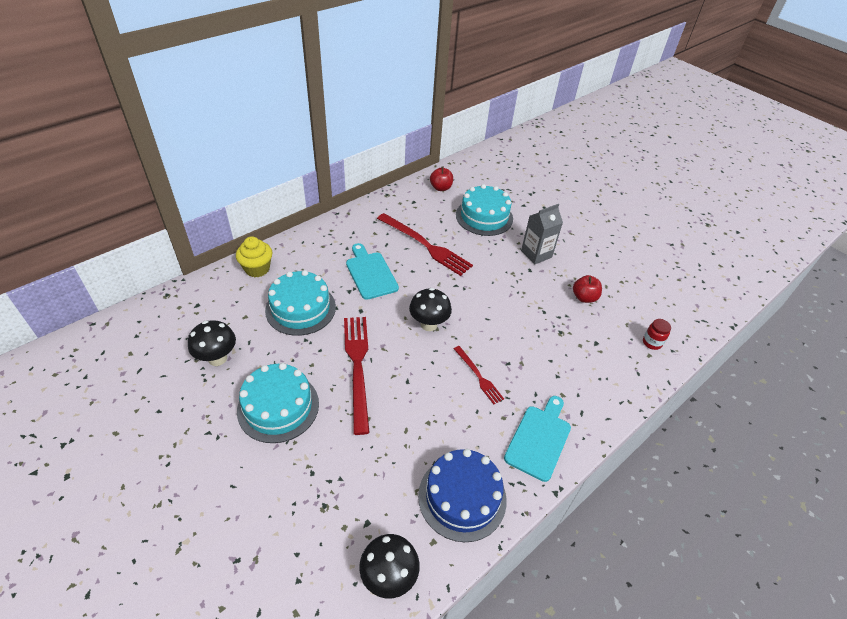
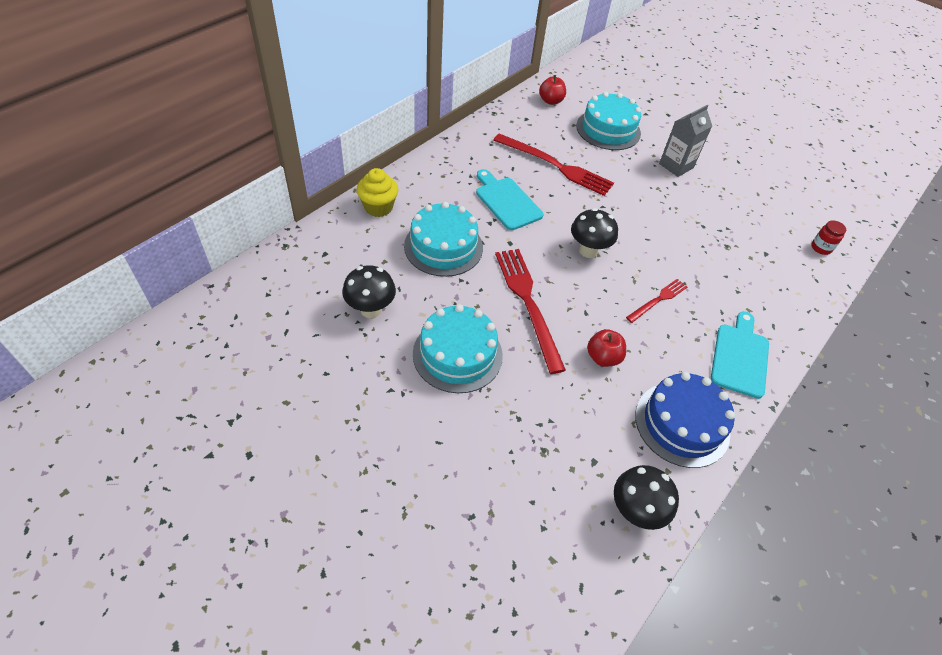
camera: 10 degrees left, 5 degrees up
(478, 376) = (658, 300): red fork -> red fork turned 90 degrees counterclockwise
(584, 297) = (739, 207): red apple -> red apple (603, 357)

